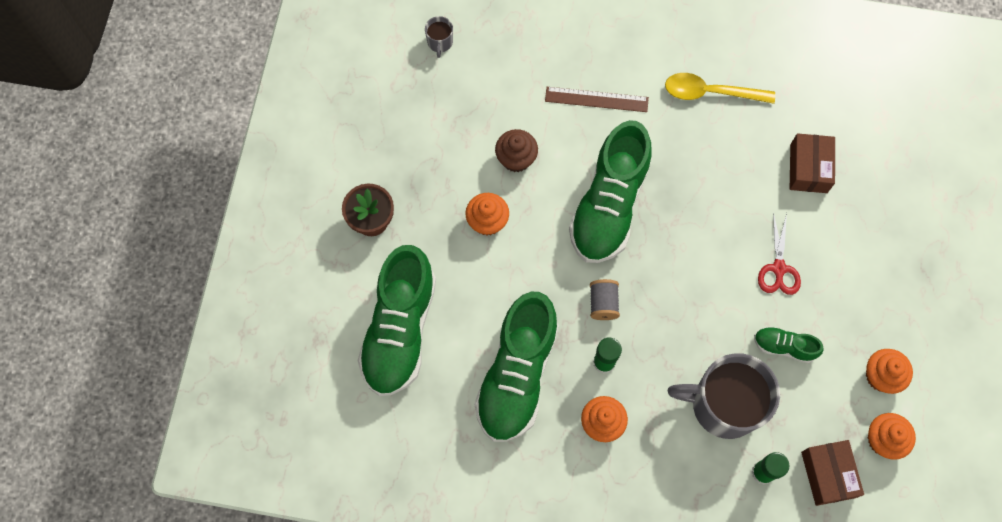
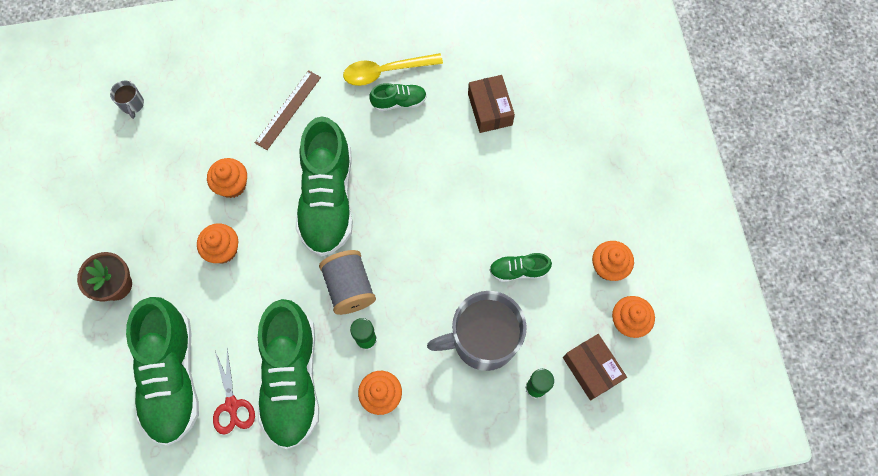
camera: 20 degrees left, 0 degrees up
(516, 158) = (232, 185): brown cupcake -> orange cupcake
(596, 99) = (288, 110): brown ruler -> brown ruler turned 45 degrees counterclockwise
(603, 303) = (349, 287): grey spool -> grey spool, size x1.59
(714, 129) = (399, 102): none -> green shoe
(778, 268) = (492, 204): red scissors -> red scissors (232, 405)

